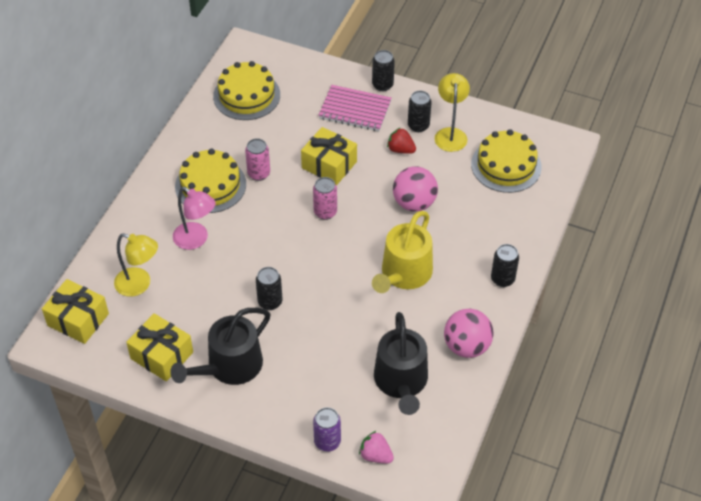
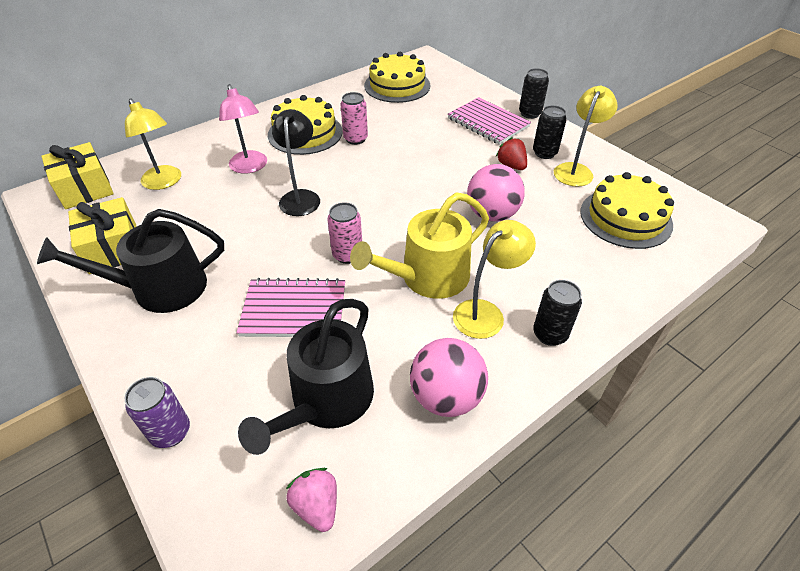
camera: 30 degrees right, 5 degrees down
(262, 249) = (301, 197): none -> black lamp
(270, 302) = (262, 245): black can -> none
(325, 212) = (390, 189): pink can -> pink can (347, 255)
(329, 165) = (428, 154): yellow gift -> none
(335, 338) = (294, 310): none -> pink notebook
(375, 455) = (209, 488): pink strawberry -> pink strawberry (317, 505)
(456, 282) = (486, 313): none -> yellow lamp

